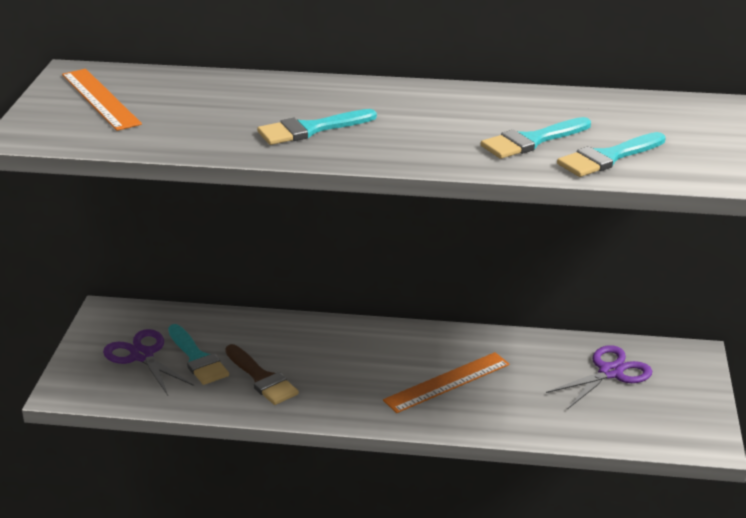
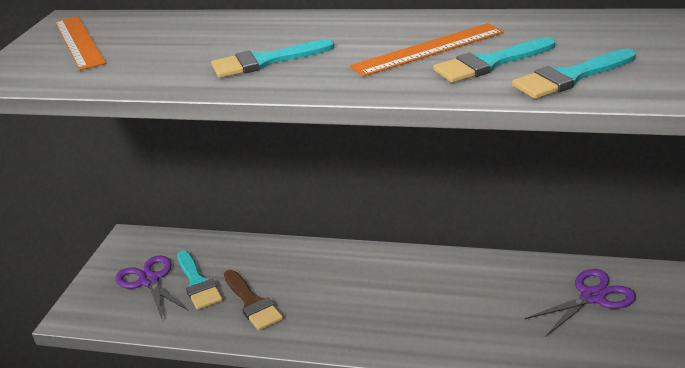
camera: 10 degrees right, 0 degrees up
(447, 382) = (427, 307): orange ruler -> orange ruler (428, 49)

